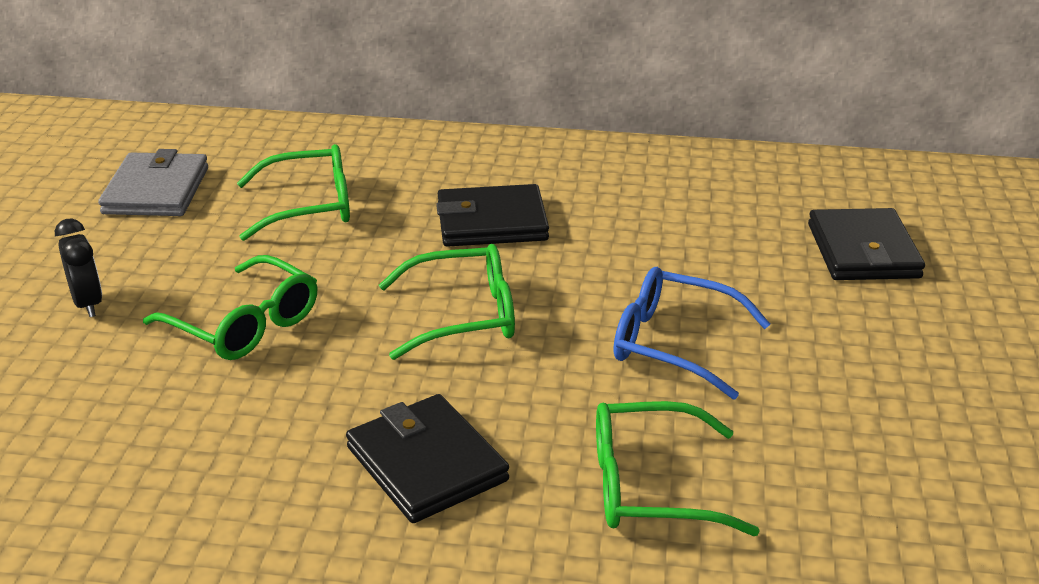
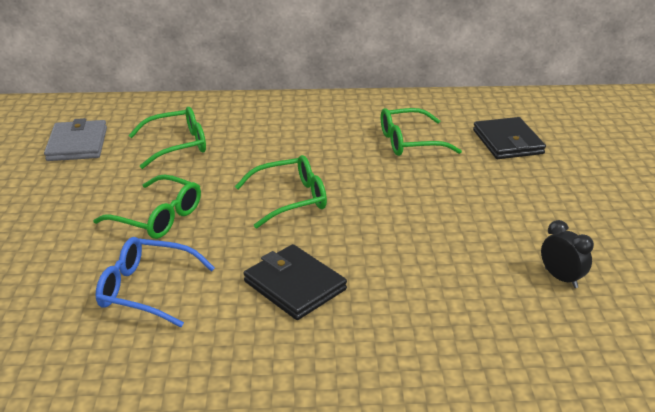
camera: 10 degrees left, 0 degrees up
(88, 304) = (54, 215): black clock -> black clock (561, 278)
(492, 222) = (291, 145): black wallet -> none
(650, 486) = (429, 283): green glasses -> green glasses (409, 142)
(673, 344) = (418, 203): blue glasses -> blue glasses (147, 289)

